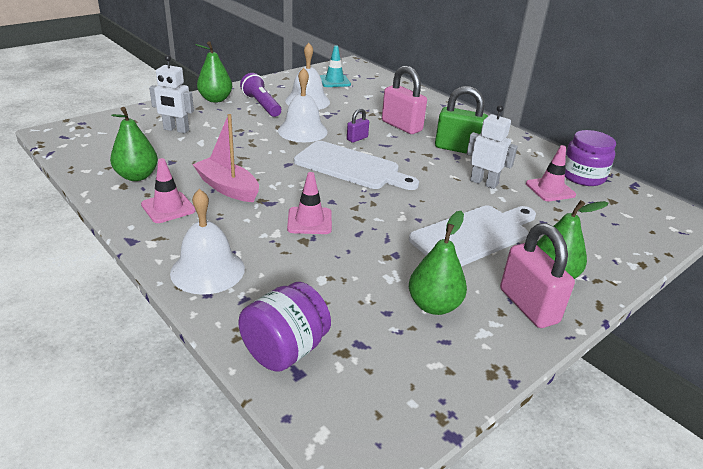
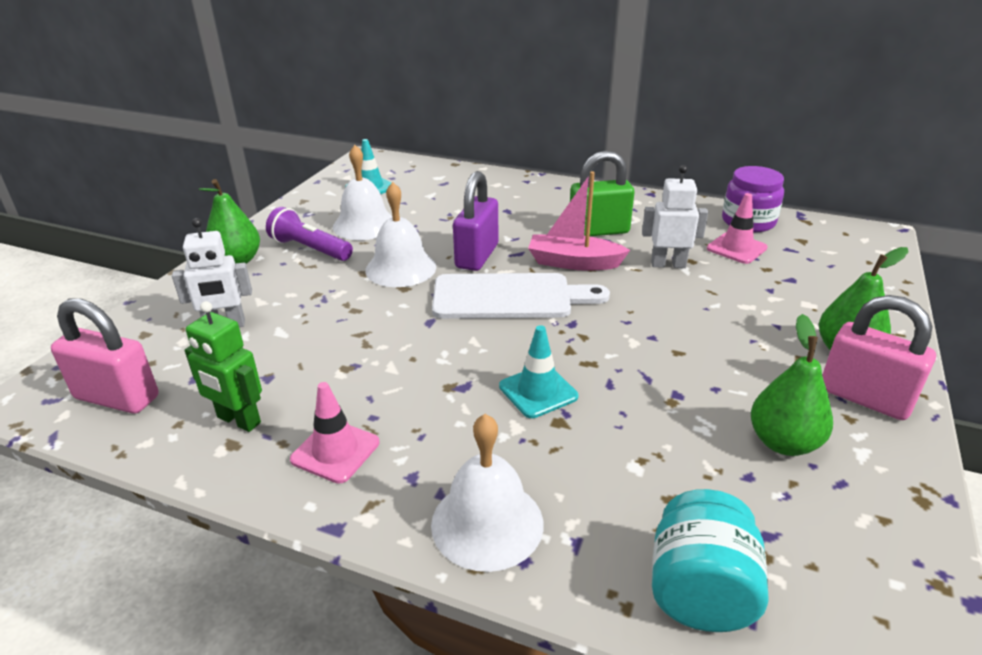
camera: 25 degrees left, 0 degrees up
(137, 176) = (238, 420): green pear -> green robot
(228, 188) = (387, 386): pink boat -> pink boat (574, 263)
(285, 350) = (699, 591): purple jar -> turquoise jar
(309, 221) = (538, 391): pink traffic cone -> turquoise traffic cone
(357, 138) = (477, 256): purple padlock -> purple padlock, size x2.00
(401, 126) = (510, 223): pink padlock -> pink padlock (117, 397)
(474, 235) = (727, 334): white cutting board -> none

